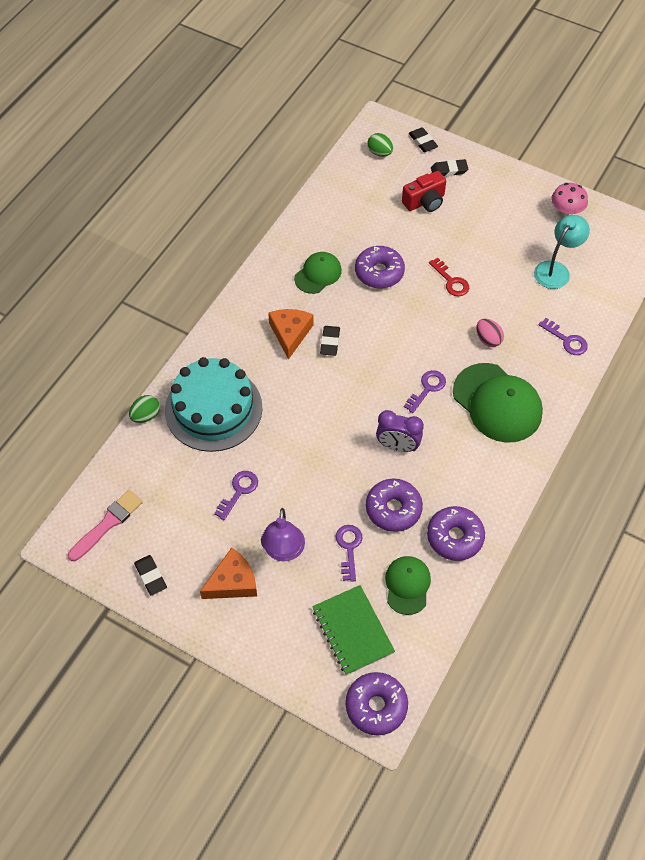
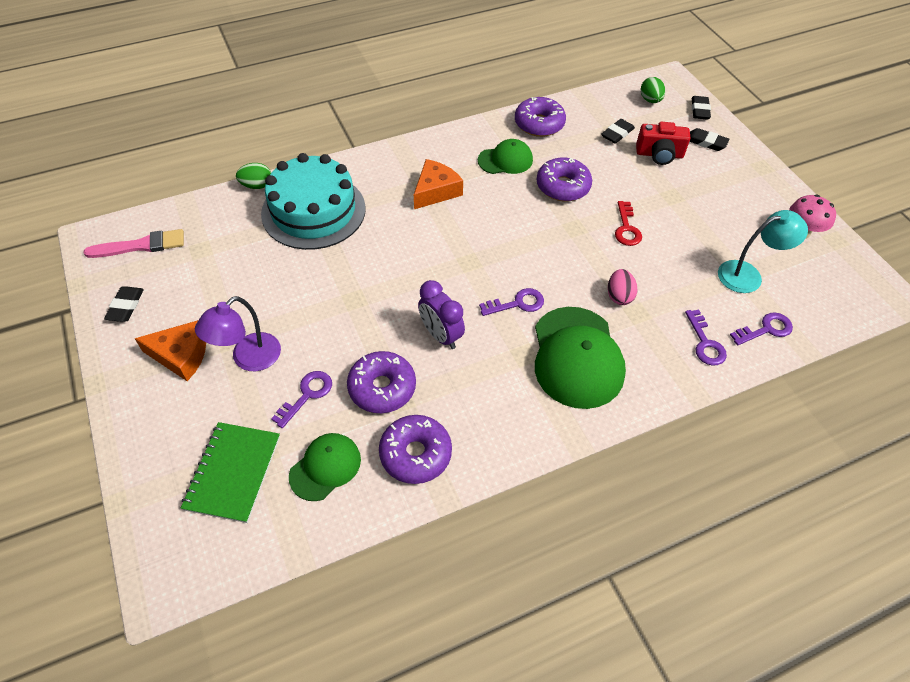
camera: 35 degrees right, 5 degrees down
(239, 491) = (265, 285): purple key -> purple key (765, 329)
(330, 342) = (463, 216): black eraser -> black eraser (617, 134)
(376, 706) = (179, 563): purple donut -> purple donut (539, 124)

